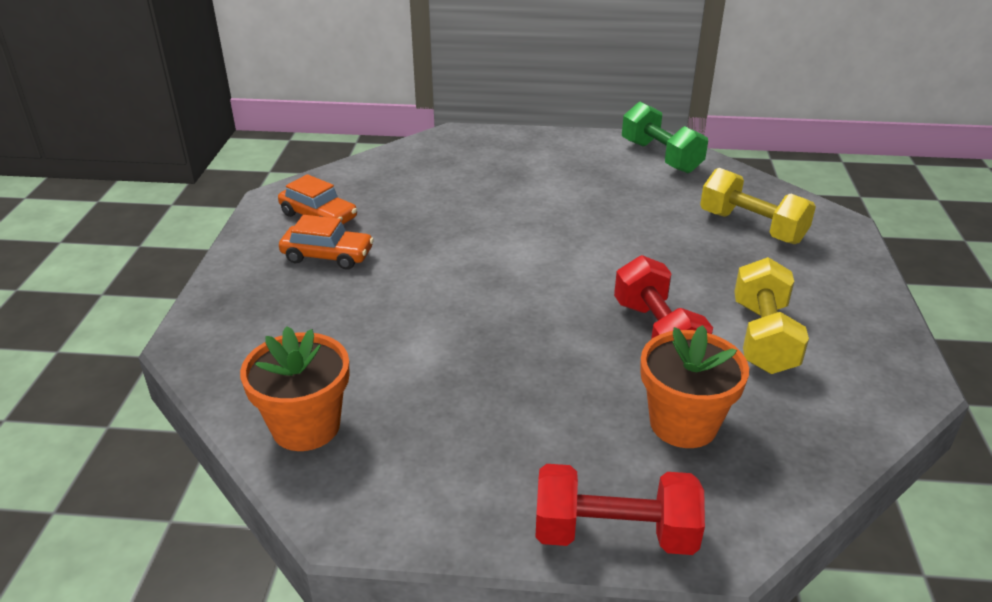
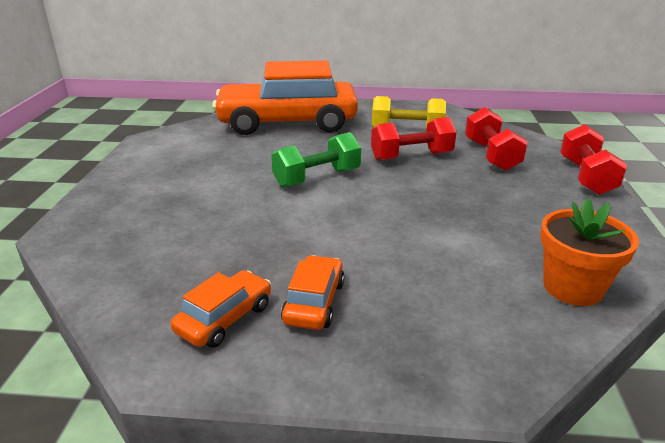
camera: 90 degrees left, 5 degrees down
(660, 157) = (174, 140): green dumbbell -> green dumbbell (317, 178)
(683, 424) = (491, 155): orange flower pot -> red dumbbell
(751, 227) = (287, 123): yellow dumbbell -> orange car

